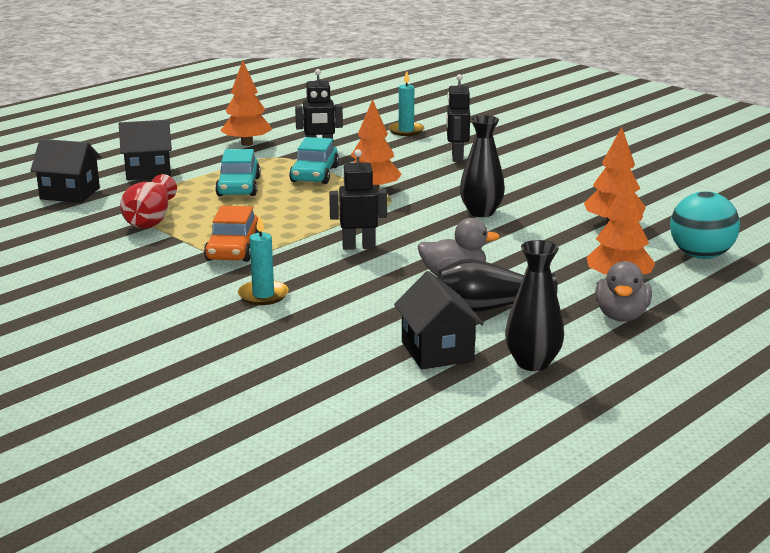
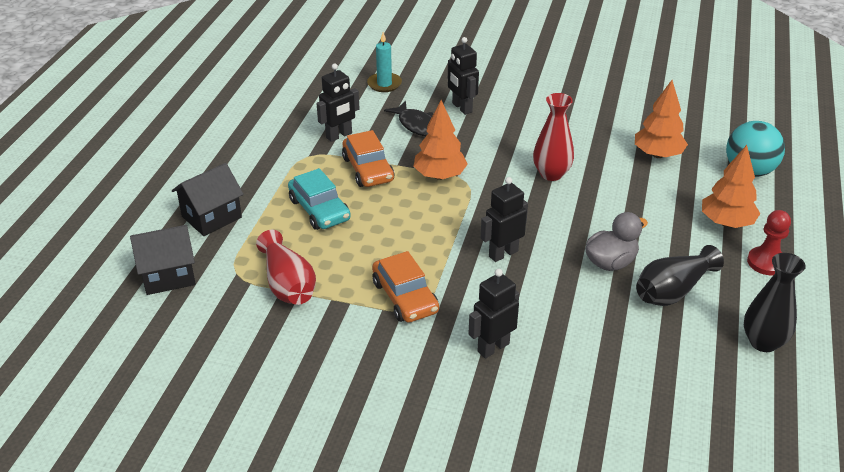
camera: 30 degrees left, 15 degrees up
(247, 143) = (262, 145): orange tree -> none
(263, 295) = (493, 347): turquoise candle -> black robot
(314, 174) = (368, 169): turquoise car -> orange car
(398, 159) = (416, 125): none -> black fish
(437, 351) = (689, 358): black house -> none
(481, 212) = (551, 174): black vase -> red vase
(621, 316) = (766, 262): grey duck -> red pawn

